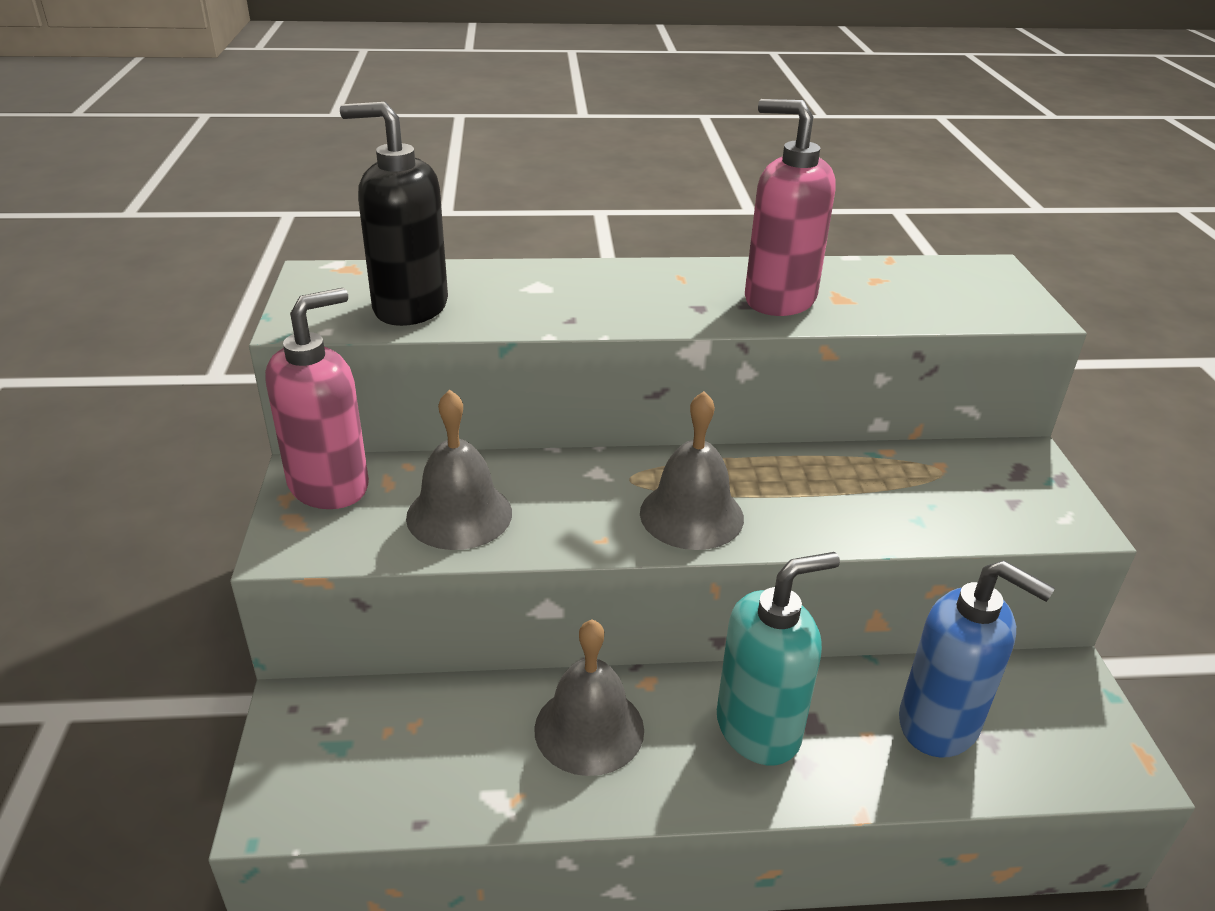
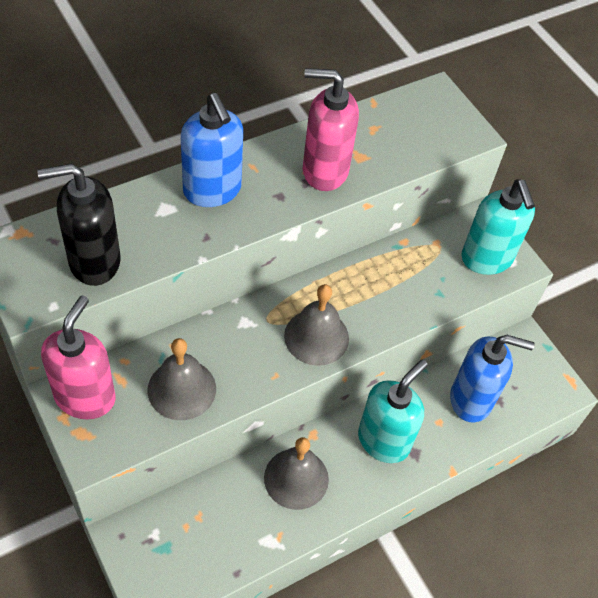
camera: 30 degrees left, 20 degrees up
(611, 284) = (212, 190): none -> blue soap dispenser
(1018, 502) = (487, 259): none -> turquoise soap dispenser

